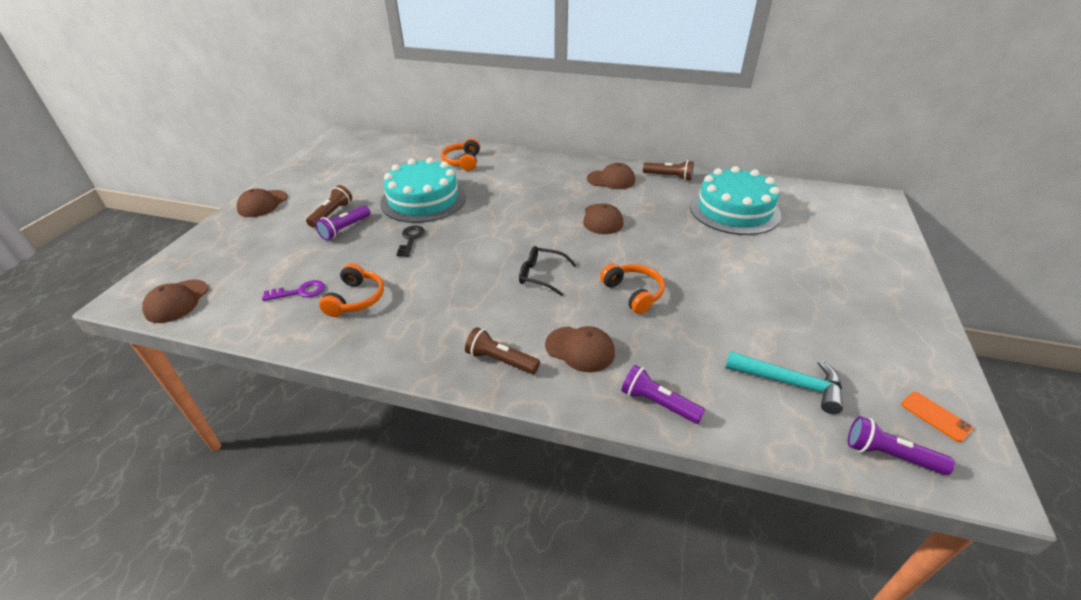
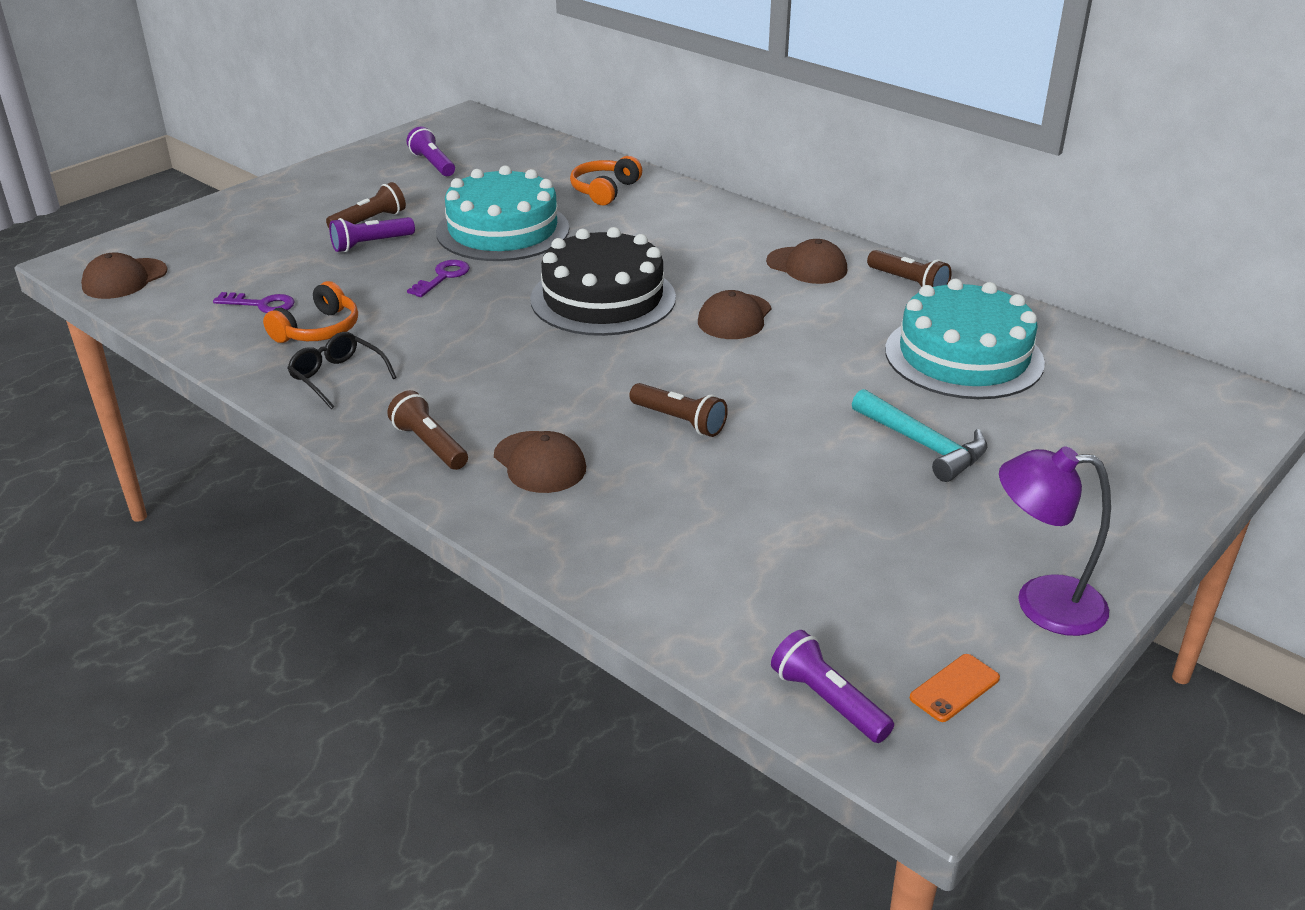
camera: 25 degrees right, 5 degrees down
(262, 204) = (296, 188): brown cap -> none
(411, 239) = (443, 277): black key -> purple key
(520, 227) = (603, 298): none -> black cake
(542, 275) = (574, 365): black glasses -> black glasses (338, 377)
(633, 293) = (679, 421): orange headphones -> brown flashlight
(657, 403) = (579, 548): purple flashlight -> purple flashlight (433, 164)
(790, 383) = (784, 586): turquoise hammer -> turquoise hammer (923, 445)
(915, 343) = (1042, 603): none -> purple lamp
(935, 416) = (954, 688): orange phone -> orange phone turned 60 degrees clockwise

